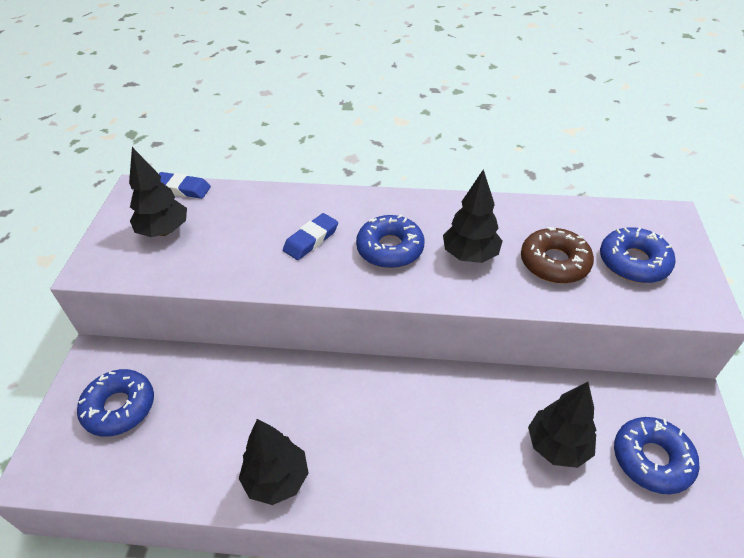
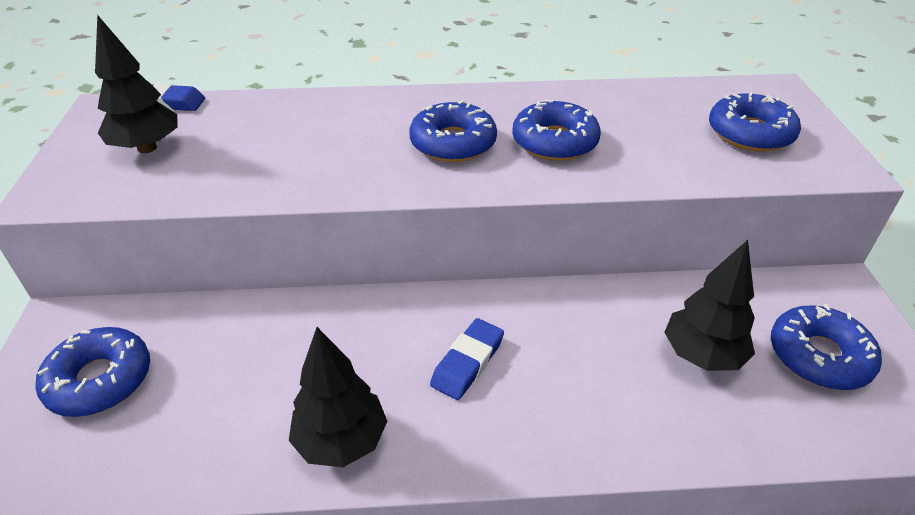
camera: 10 degrees left, 5 degrees down
(311, 240) = (349, 142): blue eraser -> blue eraser (467, 362)
(470, 255) = (554, 142): black tree -> blue donut
(554, 263) = (658, 141): brown donut -> none

